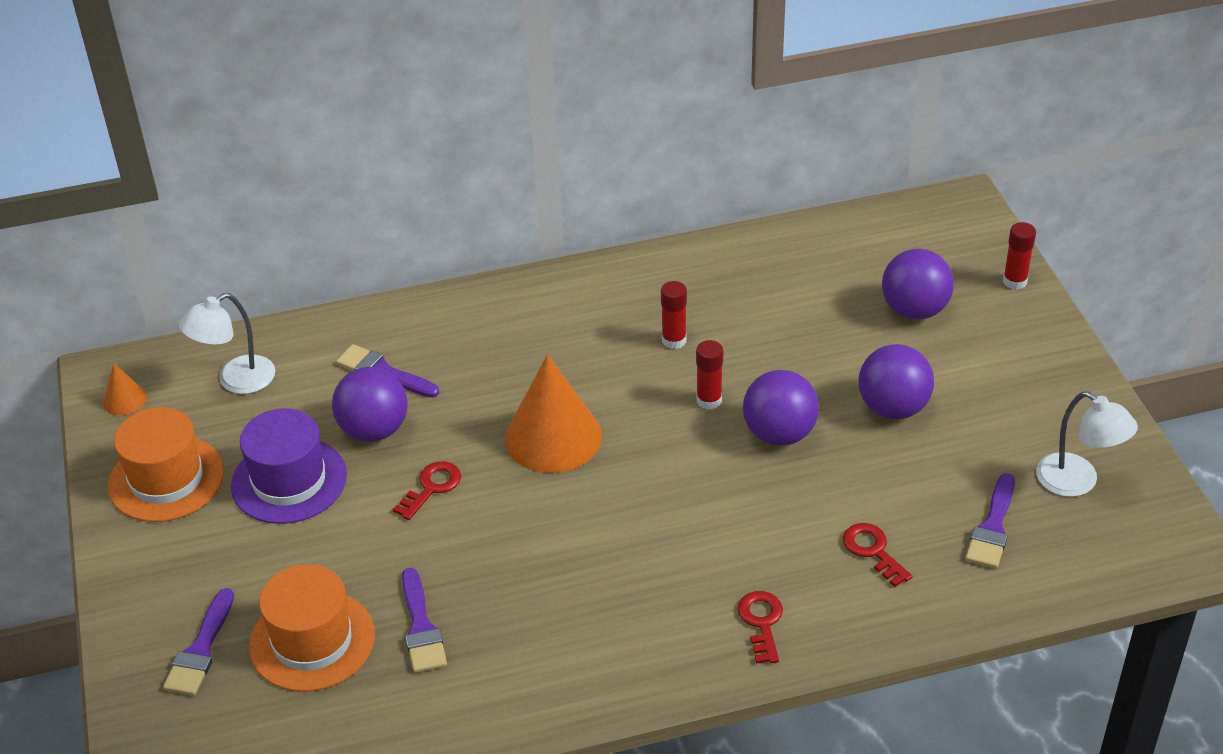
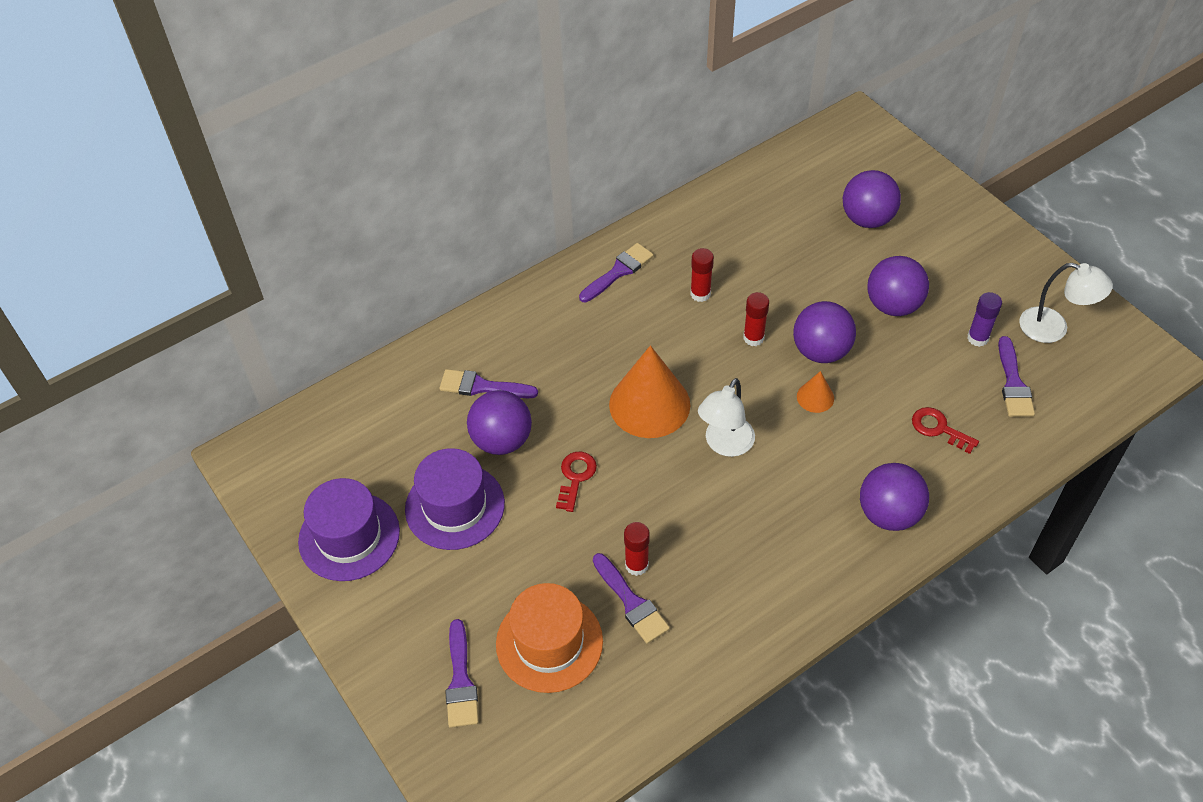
camera: 20 degrees left, 10 degrees up
(124, 399) = (273, 474): orange cone -> orange cone (815, 397)
(166, 479) = (349, 536): orange hat -> purple hat
(236, 381) = (362, 429): white lamp -> white lamp (725, 445)
(595, 295) = (618, 271): none -> purple brush
(761, 622) = (888, 514): red key -> purple ball
(976, 468) = (977, 338): none -> purple glue stick
(1014, 281) = (927, 175): red glue stick -> red glue stick (636, 565)

